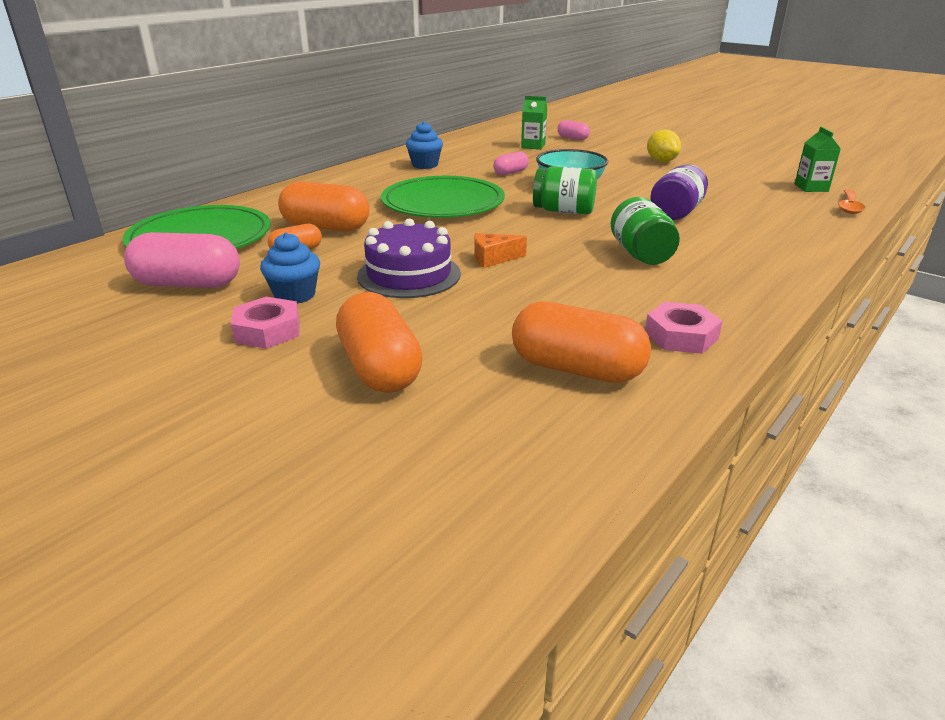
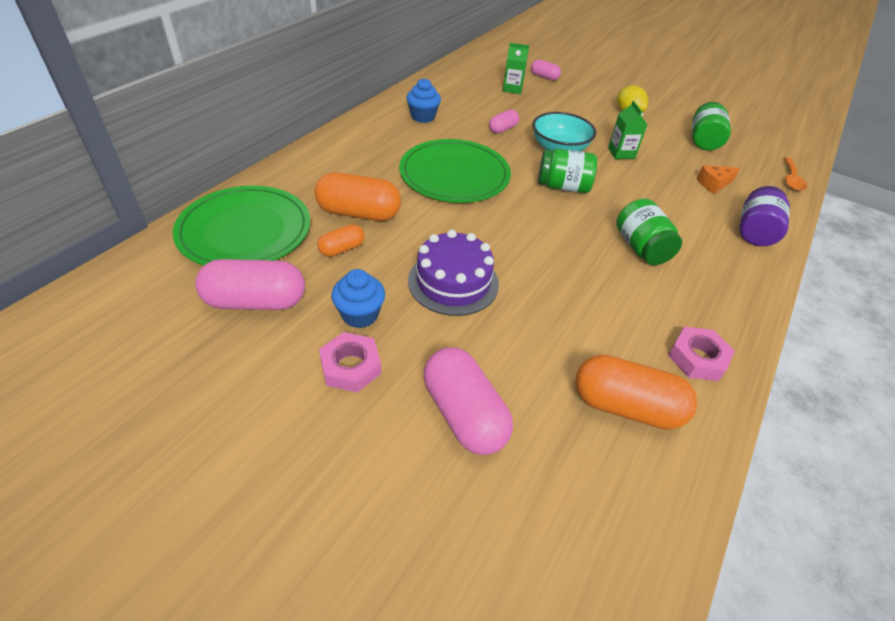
camera: 10 degrees left, 15 degrees up
(380, 368) = (464, 414): orange capsule -> pink capsule
(493, 259) = (520, 257): orange cheese -> orange cheese (713, 184)
(676, 212) = (657, 188): purple jar -> purple jar (754, 232)
(747, 179) = (703, 141): none -> green jar
(811, 188) = (756, 153): green carton -> green carton (621, 153)

